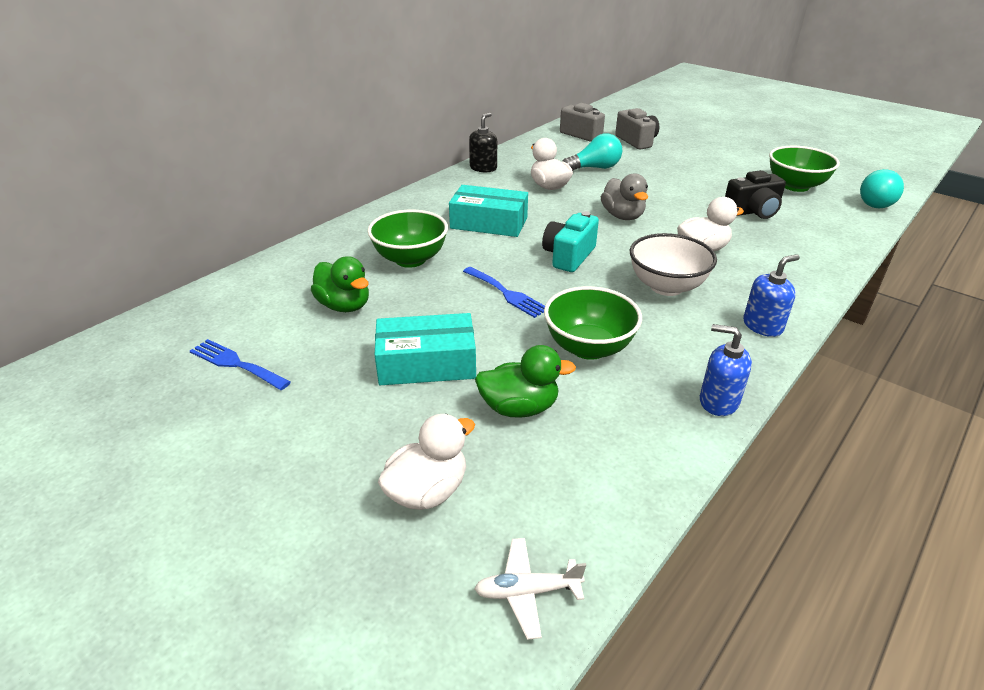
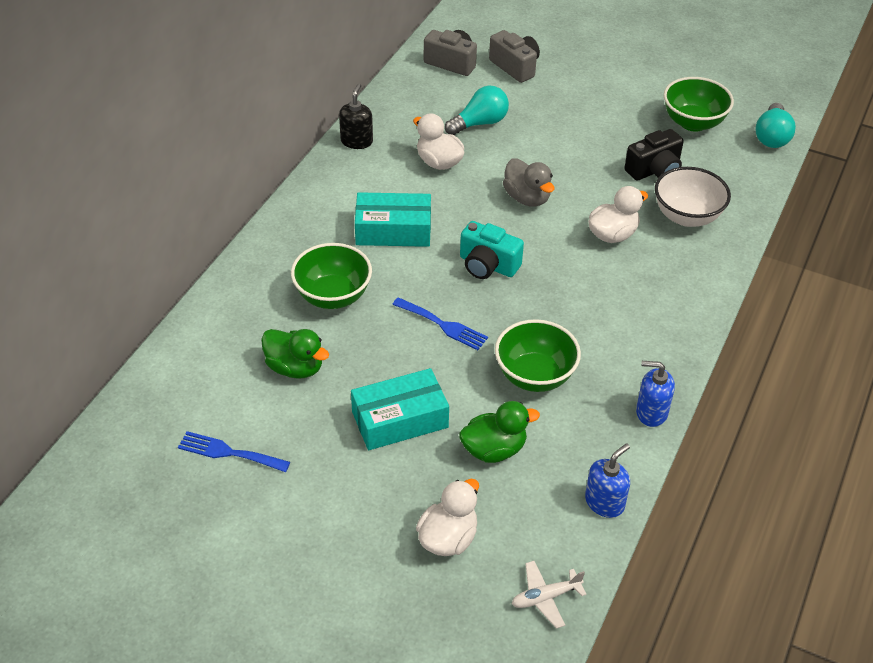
camera: 15 degrees left, 10 degrees up
(568, 256) = (487, 265): turquoise camera -> turquoise camera turned 75 degrees counterclockwise
(666, 286) = (588, 290): white bowl -> white bowl (687, 216)
(762, 326) = (678, 324): blue soap dispenser -> blue soap dispenser (604, 502)

